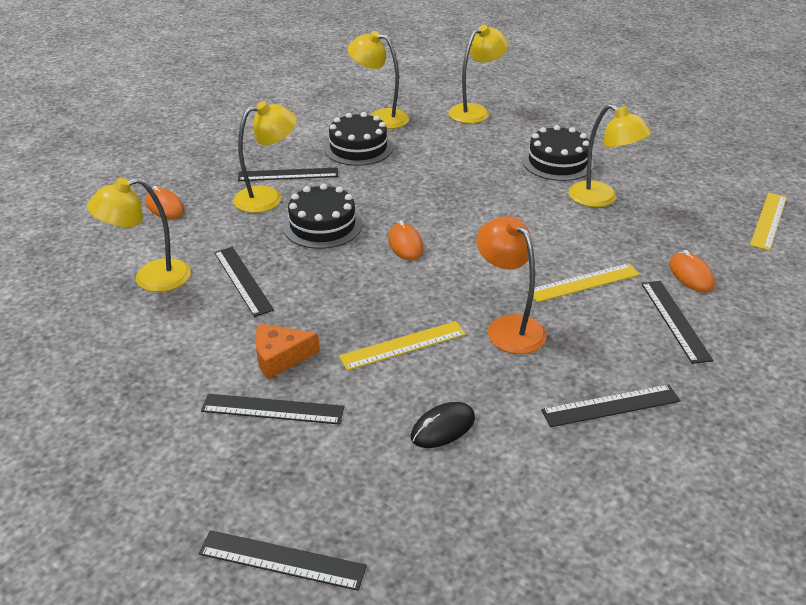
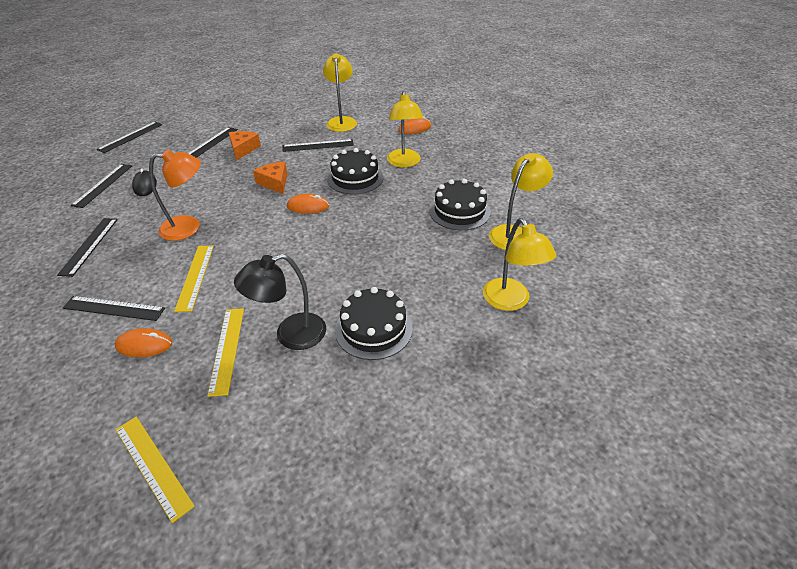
camera: 110 degrees right, 5 degrees up
(288, 174) = (432, 174): black ruler -> black ruler (103, 185)
(365, 289) = (274, 183): none -> orange cheese
(403, 345) = (214, 186): yellow ruler -> yellow ruler (227, 349)
(601, 199) = (290, 335): yellow lamp -> black lamp

